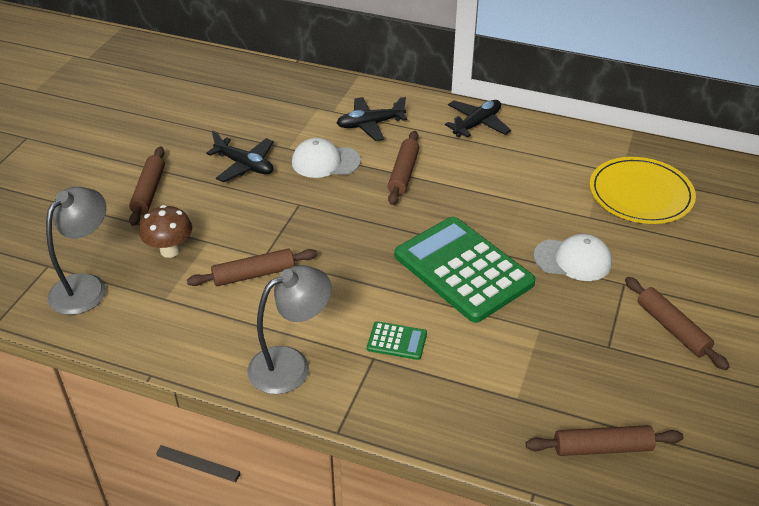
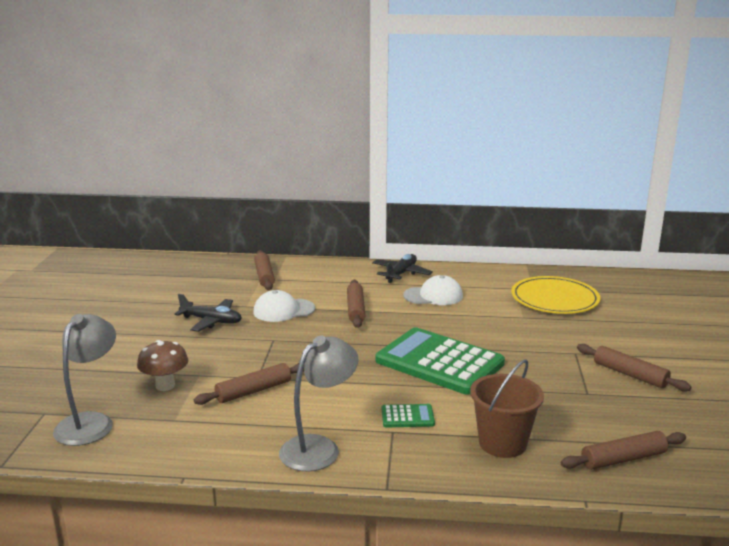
camera: 15 degrees left, 20 degrees down
(149, 191) = (127, 349): brown rolling pin -> brown rolling pin (264, 276)
(370, 124) = (311, 283): black plane -> none
(481, 398) = (502, 443): none -> brown bucket
(573, 260) = (526, 344): white cap -> white cap (433, 296)

